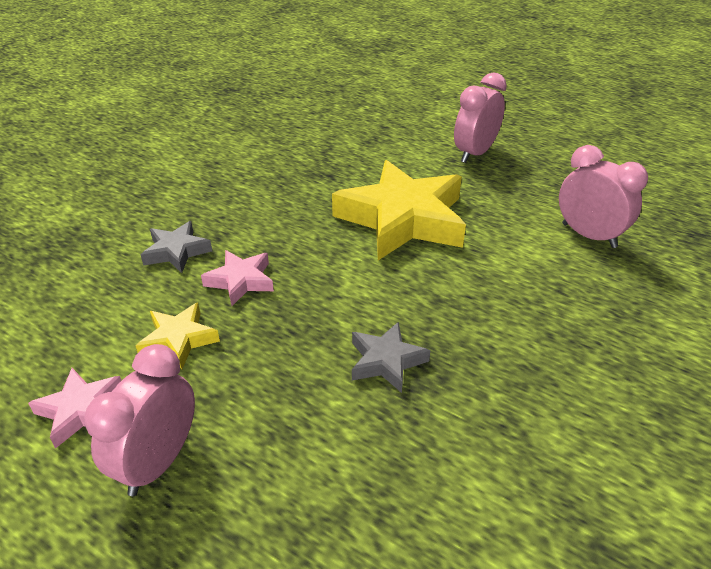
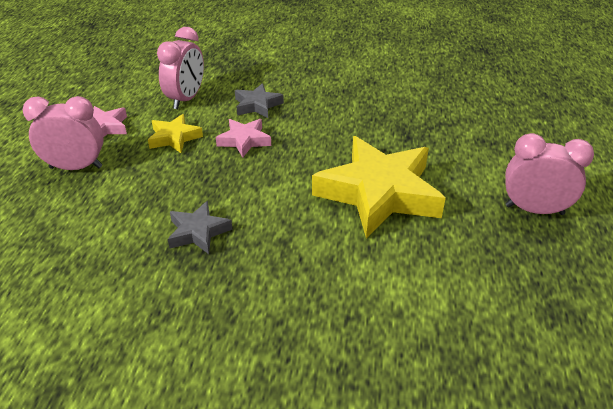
camera: 65 degrees right, 0 degrees up
(588, 236) = (457, 326): pink clock -> pink clock (186, 99)

